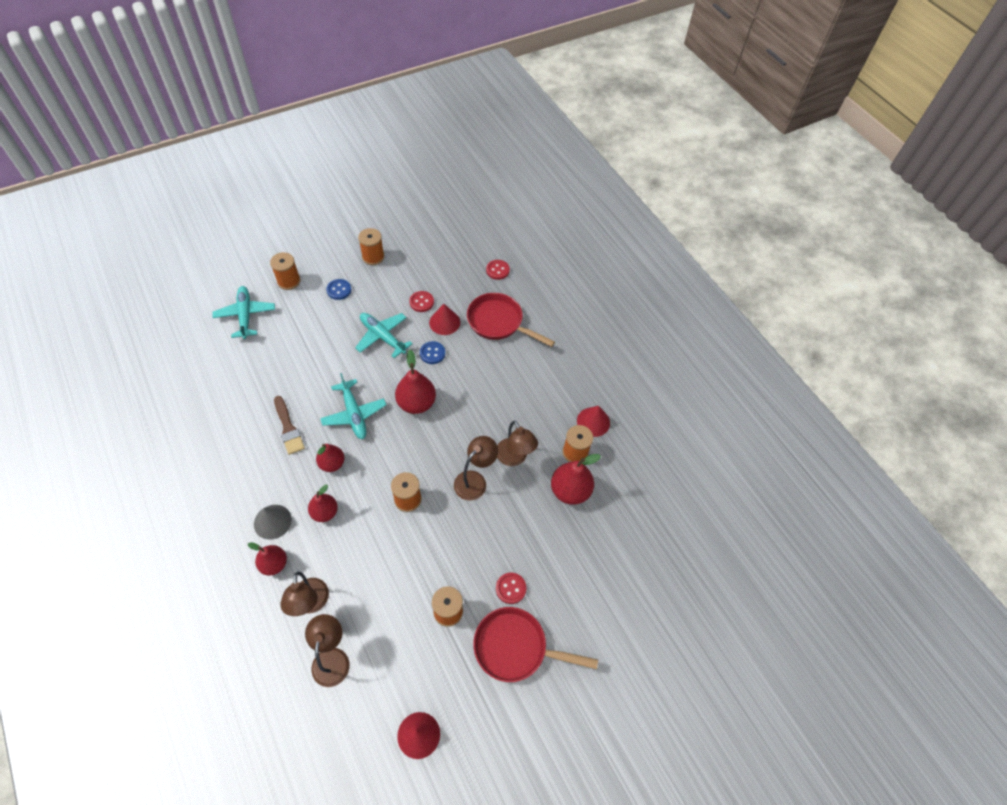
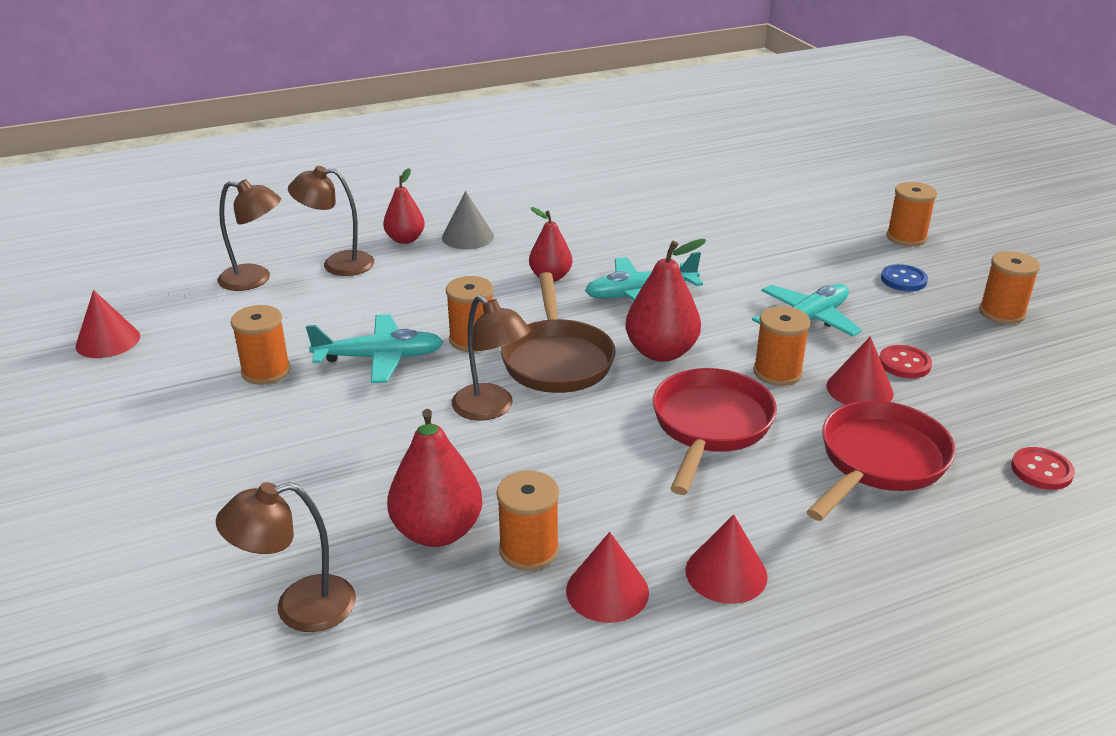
camera: 100 degrees right, 25 degrees down
(245, 315) = (823, 208): turquoise plane -> turquoise plane (380, 358)
(288, 428) = (617, 244): brown brush -> none
(325, 512) = (470, 272): red pear -> none
(426, 453) = (557, 359): none -> brown pan
(432, 353) = (777, 372): blue button -> orange spool
(510, 588) = (270, 437): red button -> none
(514, 458) = (529, 460): brown lamp -> brown lamp (299, 608)
(515, 647) = (168, 435): red pan -> red pan (710, 426)
(575, 381) = (726, 573): none -> red cone

